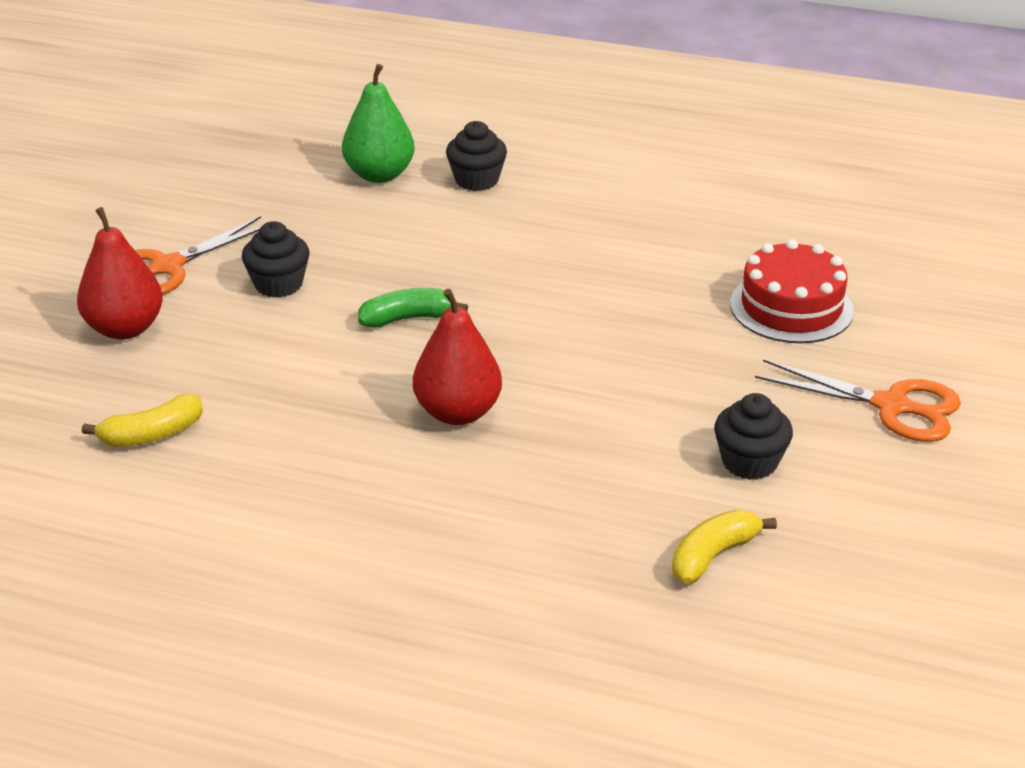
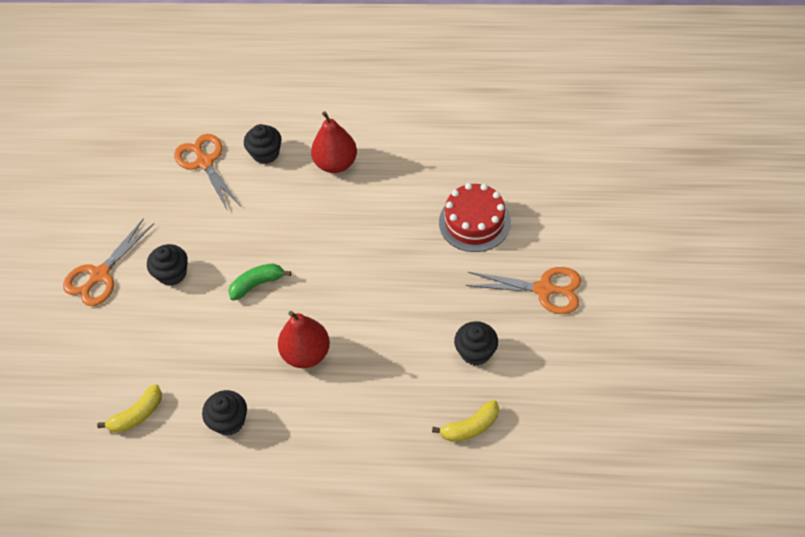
camera: 10 degrees left, 20 degrees up
(125, 328) = (92, 333): red pear -> red pear (336, 163)
(298, 470) = (229, 421): none -> black cupcake
(379, 175) = (205, 162): green pear -> orange scissors
(713, 556) = (470, 427): yellow banana -> yellow banana turned 150 degrees counterclockwise

